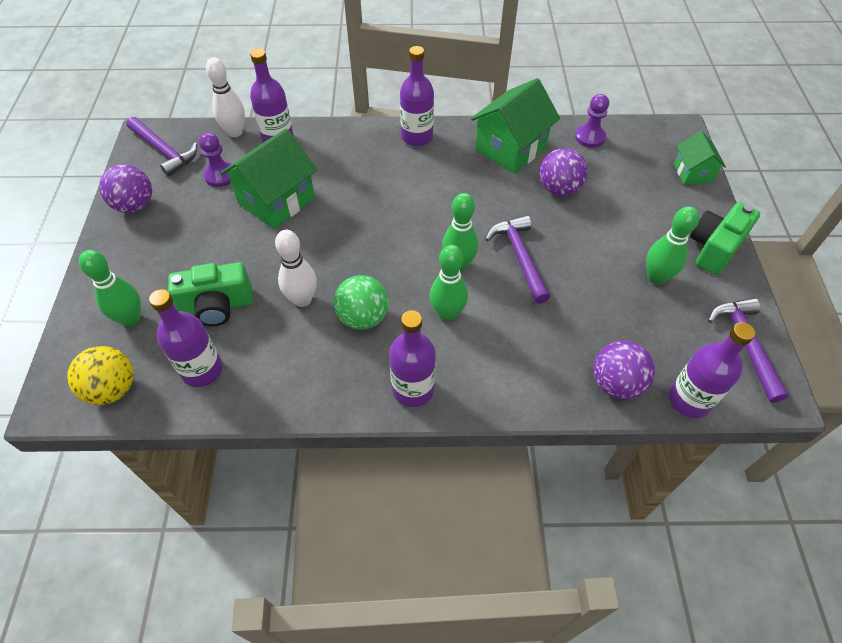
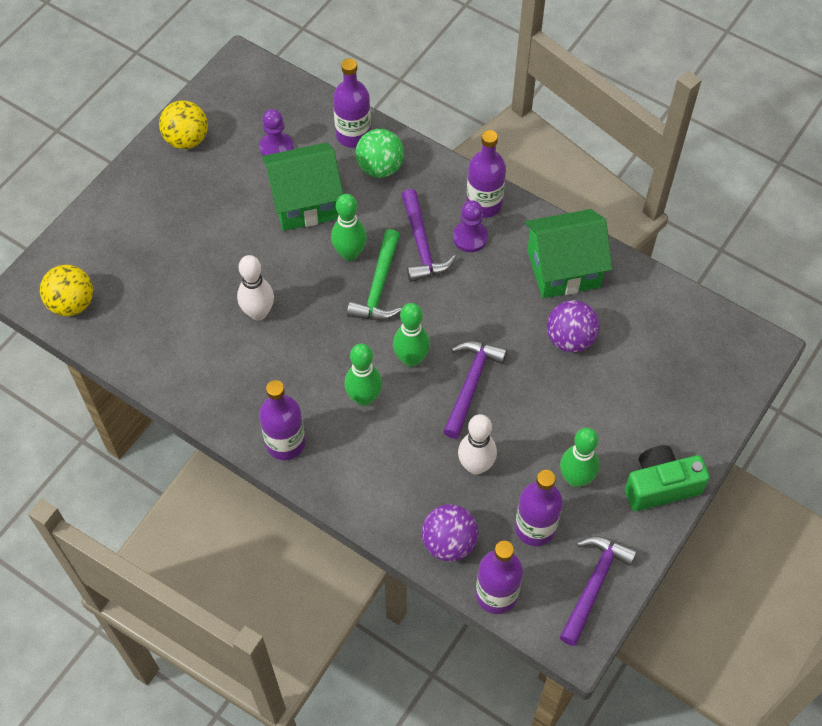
camera: 35 degrees right, 5 degrees up
(131, 319) = (119, 250): green bowling pin -> green bowling pin (350, 253)
(135, 205) = (187, 139): purple ball -> yellow ball
(164, 151) = (246, 93): purple hammer -> purple hammer (421, 245)
(202, 370) = (143, 327): purple bottle -> purple bottle (535, 528)
(217, 306) = (189, 278): green camera -> none
(235, 132) = (321, 105): white bowling pin -> white bowling pin (476, 466)
(363, 317) = (294, 358): green ball -> green ball (380, 168)
(387, 228) = (379, 286): none -> green hammer
(590, 137) = (656, 301): purple pawn -> purple pawn (470, 237)
(692, 173) = (722, 400): green house -> none

